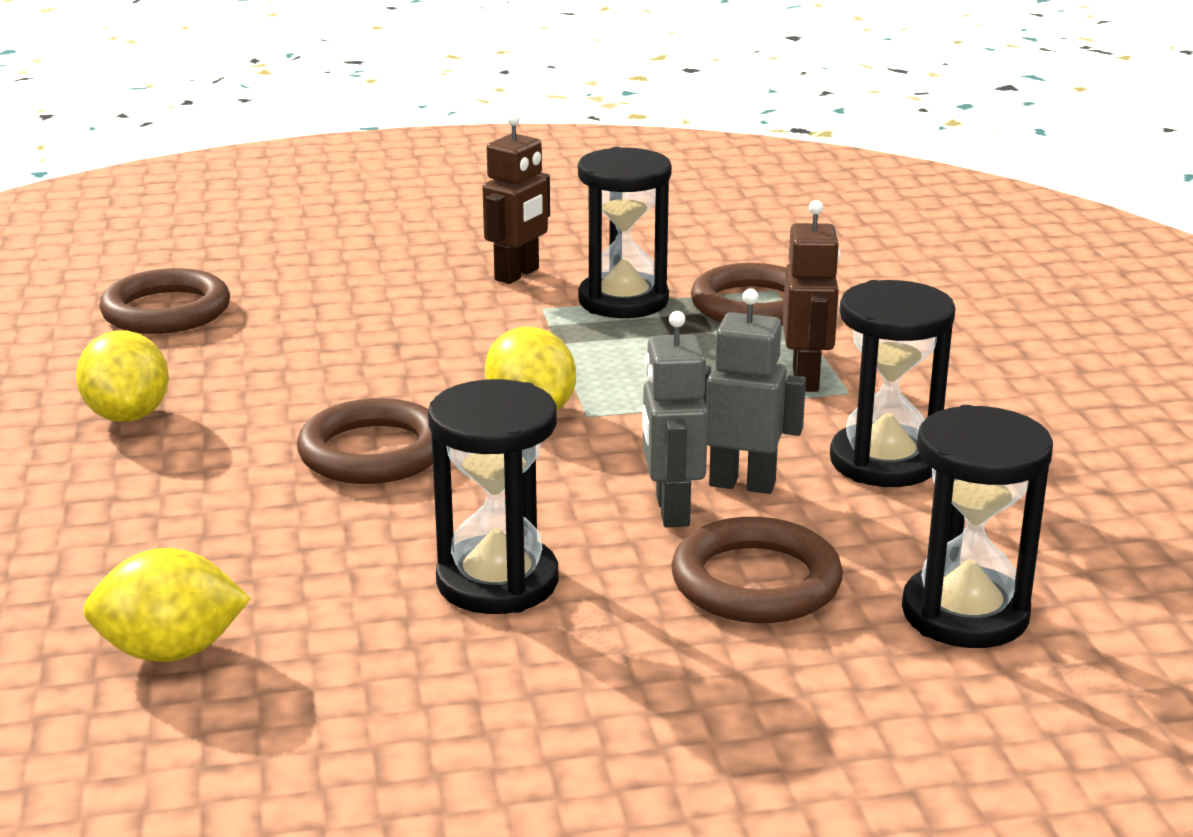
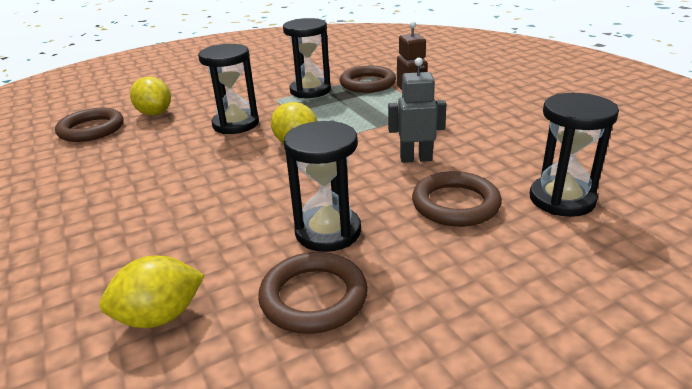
camera: 15 degrees left, 5 degrees up
(128, 415) = (87, 183): yellow lemon -> yellow lemon (155, 113)
(373, 452) = (228, 177): brown ring -> brown ring (313, 297)
(517, 274) = (256, 87): brown robot -> none
(671, 511) = (392, 178): grey robot -> none
(884, 462) = (470, 137): black hourglass -> black hourglass (236, 124)

